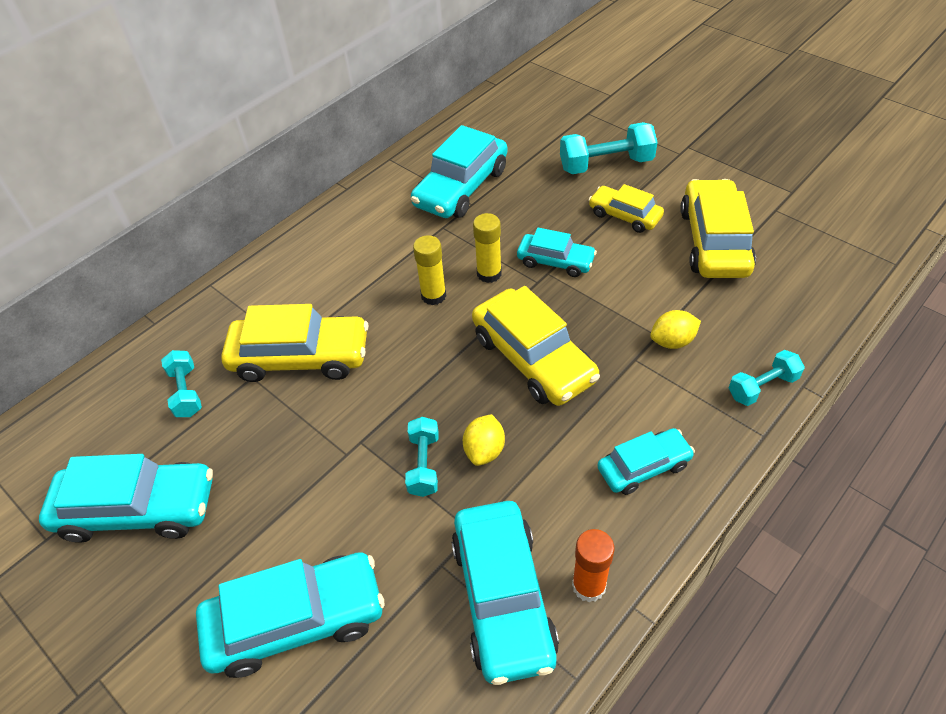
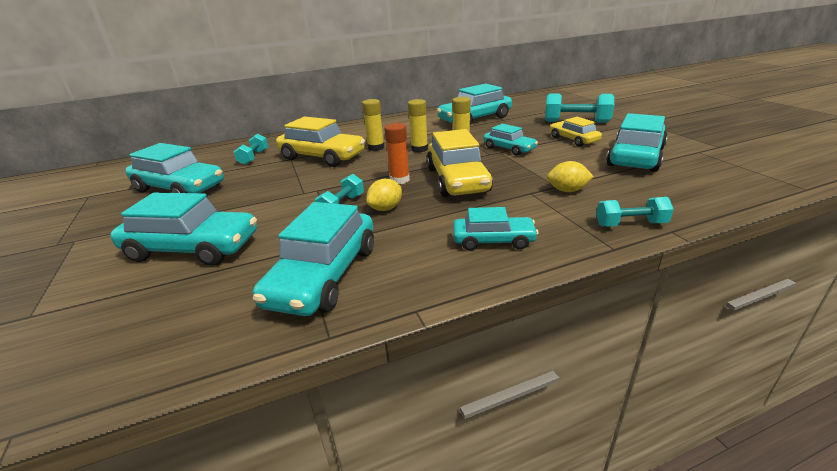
camera: 25 degrees right, 20 degrees down
(365, 309) = (376, 147): none -> yellow glue stick
(589, 585) = (392, 288): orange glue stick -> orange glue stick (399, 180)
(714, 241) = (635, 157): yellow car -> turquoise car

